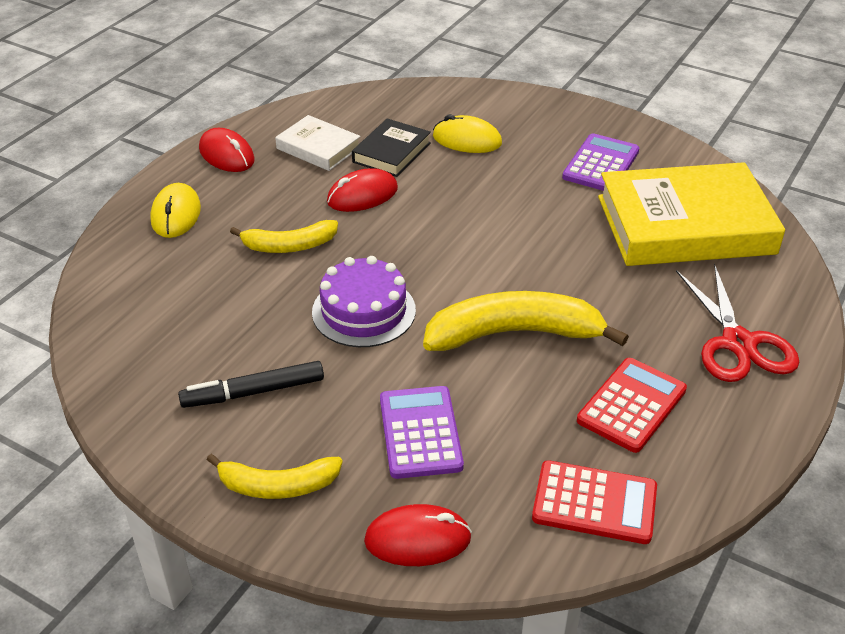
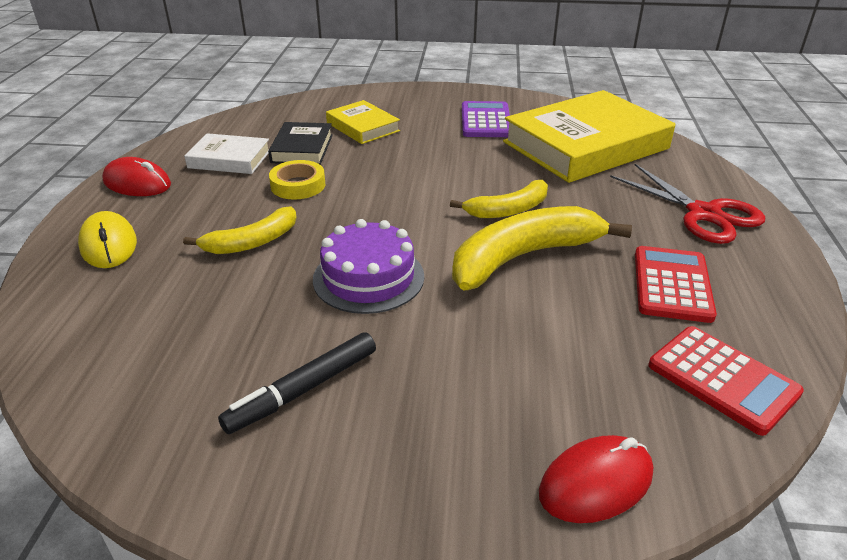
camera: 25 degrees left, 5 degrees down
(277, 486) = (399, 484): yellow banana -> yellow banana (508, 210)
(362, 195) = (298, 185): red mouse -> yellow tape
(420, 432) = (510, 371): purple calculator -> none
(467, 140) = (363, 127): yellow mouse -> yellow book
(594, 503) = (722, 379): red calculator -> red calculator turned 60 degrees clockwise

